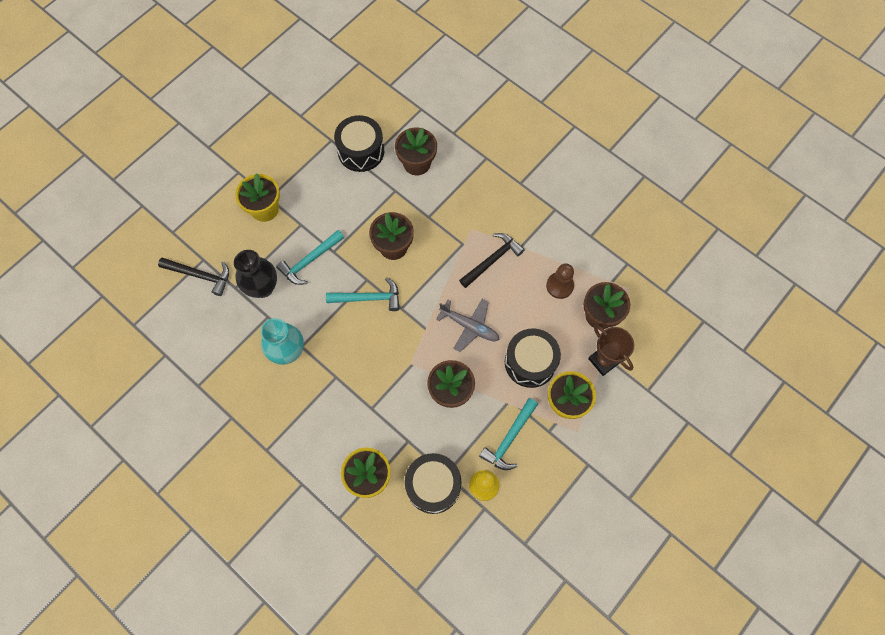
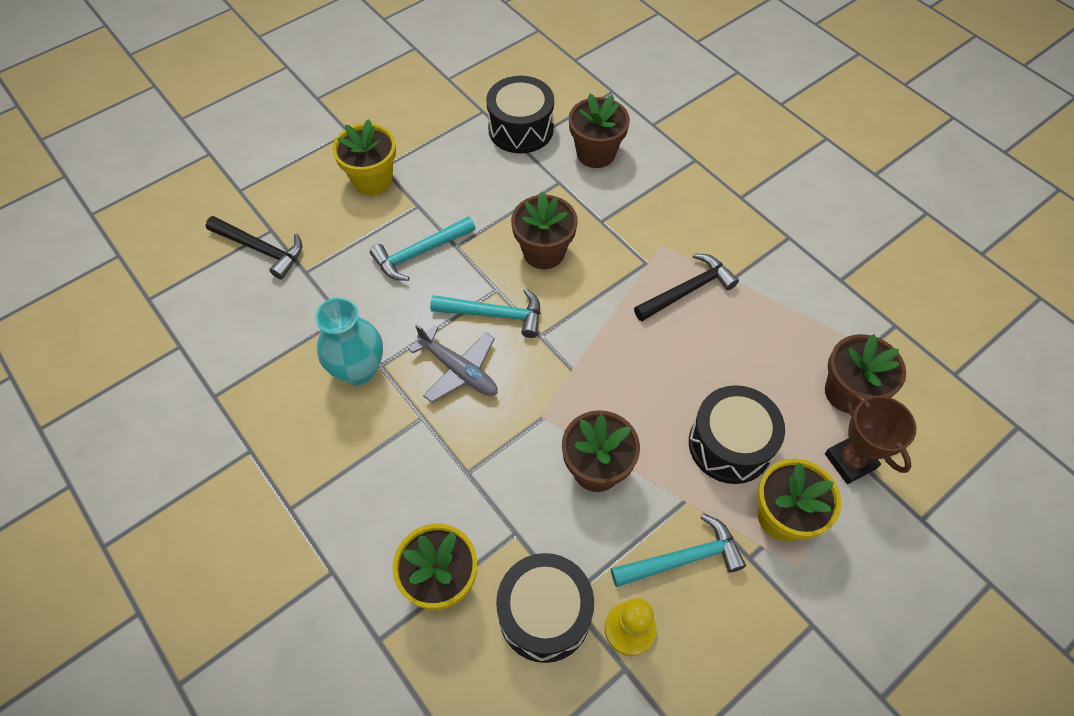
camera: 10 degrees right, 10 degrees down
(262, 287) = (344, 277): black vase -> none
(469, 326) = (640, 376): grey plane -> grey plane (458, 370)
(509, 438) = (682, 558): turquoise hammer -> turquoise hammer turned 150 degrees counterclockwise
(559, 286) = (787, 341): brown pawn -> none

